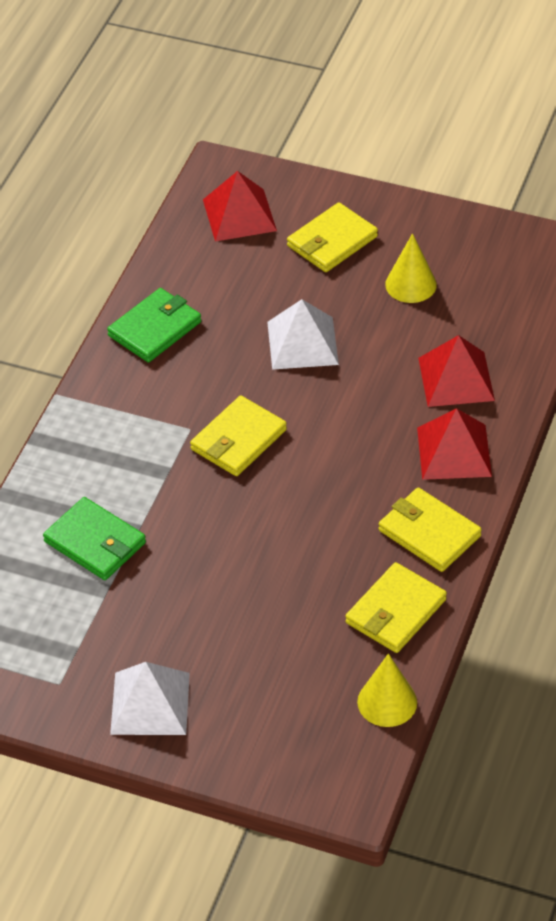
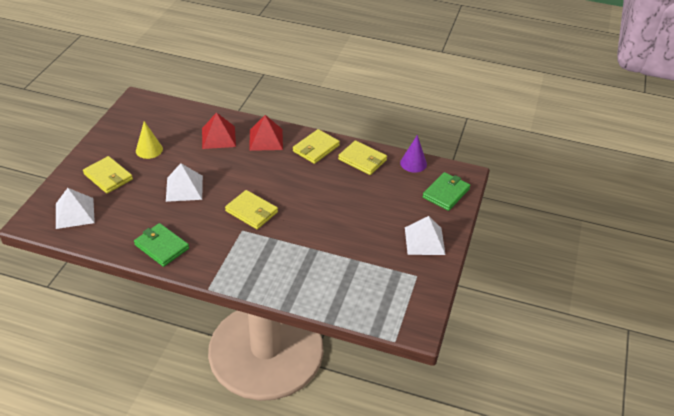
camera: 95 degrees left, 5 degrees down
(95, 542) = (322, 266): green wallet -> green wallet (446, 193)
(239, 215) = (75, 213): red pyramid -> white pyramid
(387, 702) = (413, 163): yellow cone -> purple cone

